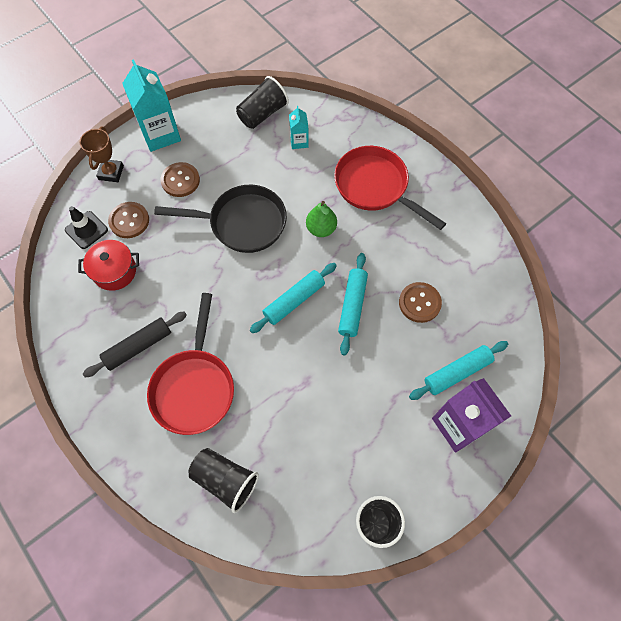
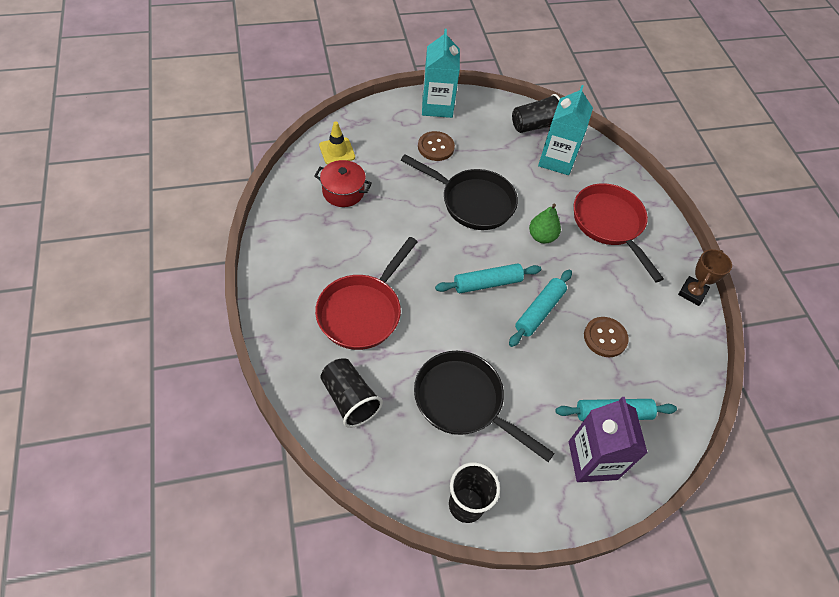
camera: 20 degrees right, 10 degrees down
(86, 230) = (337, 151): black traffic cone -> yellow traffic cone
(111, 172) = (380, 117): brown trophy -> brown trophy (692, 293)
(129, 221) = (376, 159): brown button -> none
(138, 347) = (331, 258): black rolling pin -> none
(299, 141) = (556, 160): turquoise carton -> turquoise carton, size x1.96
(327, 428) = (463, 401): none -> black pan

